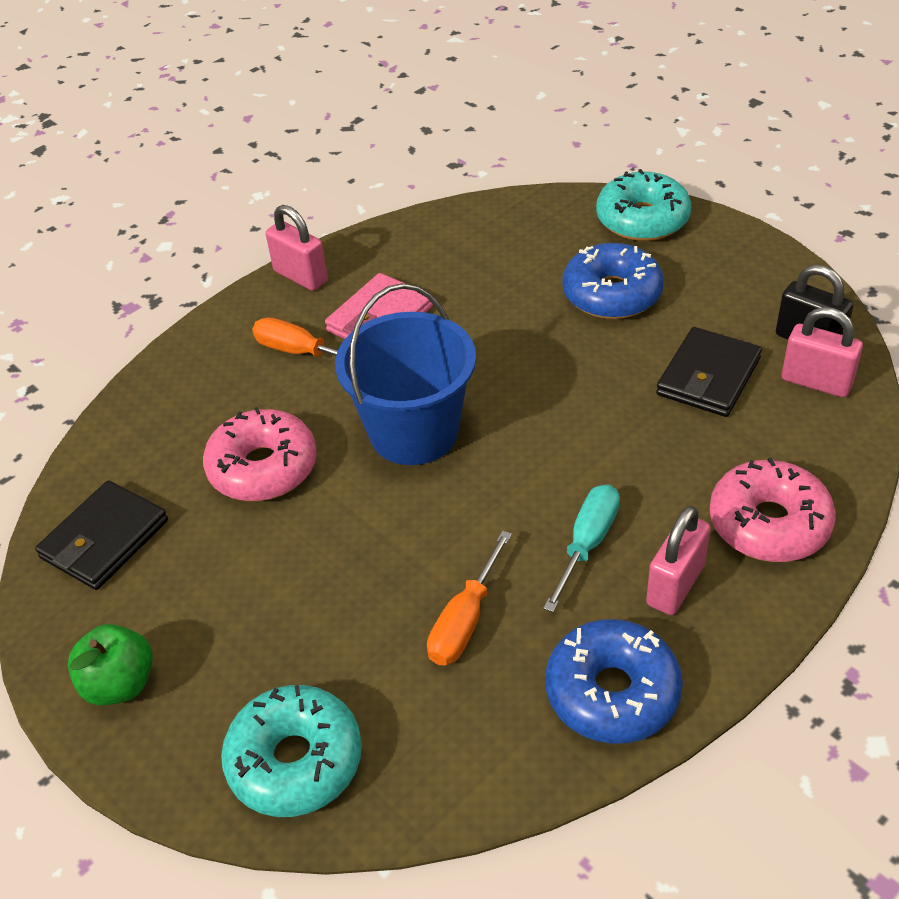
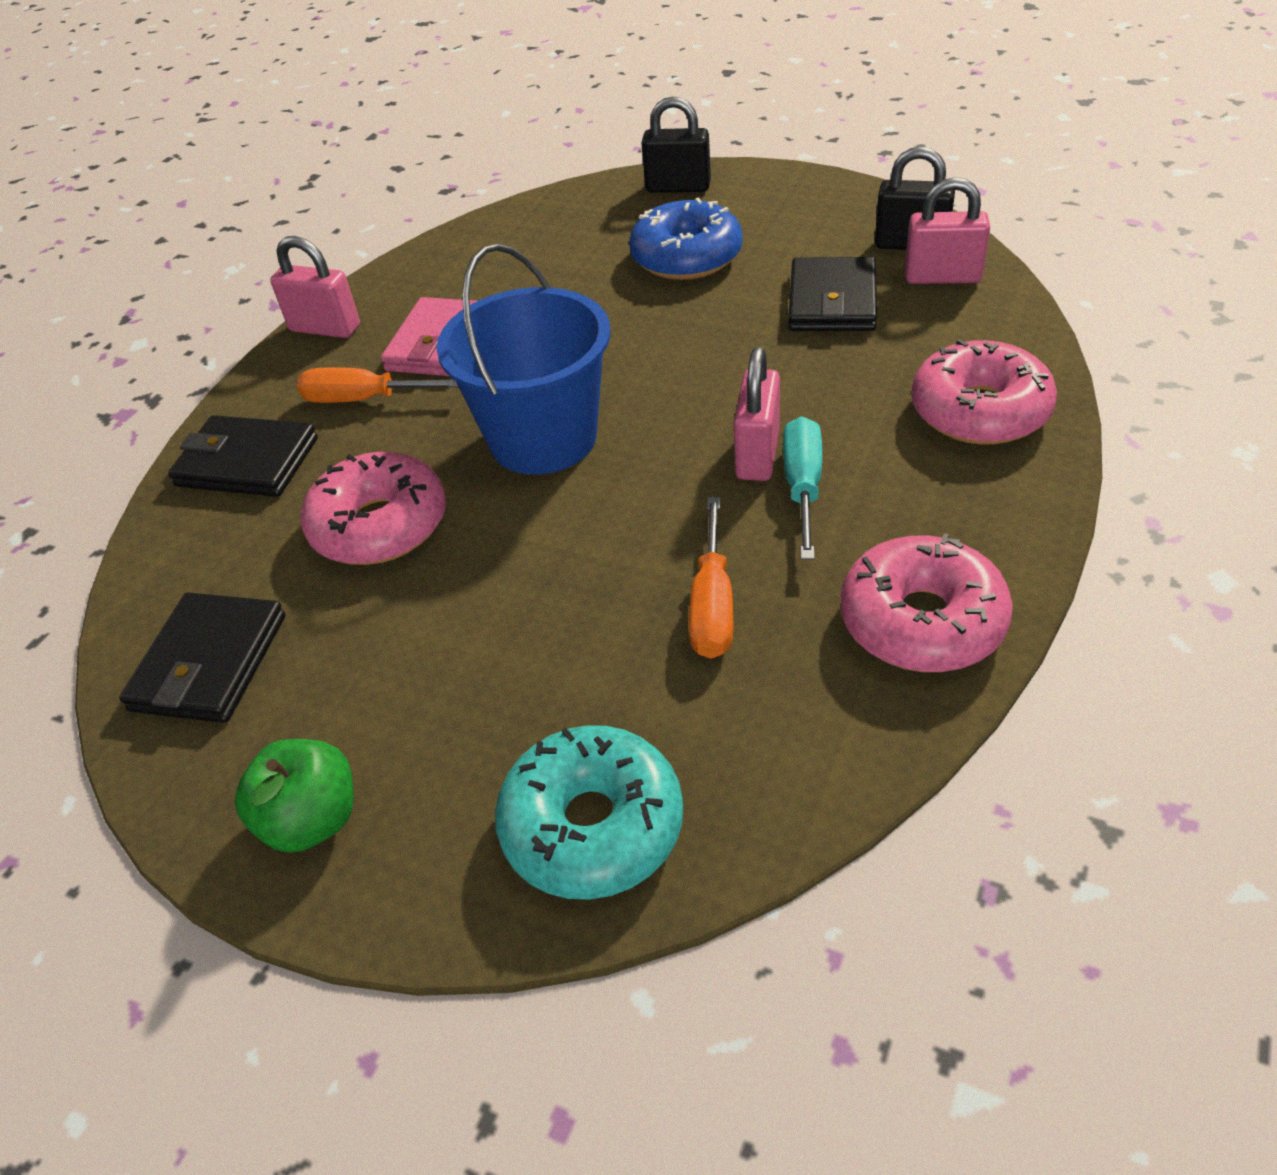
camera: 20 degrees left, 0 degrees up
(196, 381) = (247, 462): none -> black wallet
(612, 692) = (922, 621): blue donut -> pink donut
(642, 219) = (678, 187): turquoise donut -> black padlock
(675, 585) = (922, 496): pink padlock -> pink padlock (757, 454)

